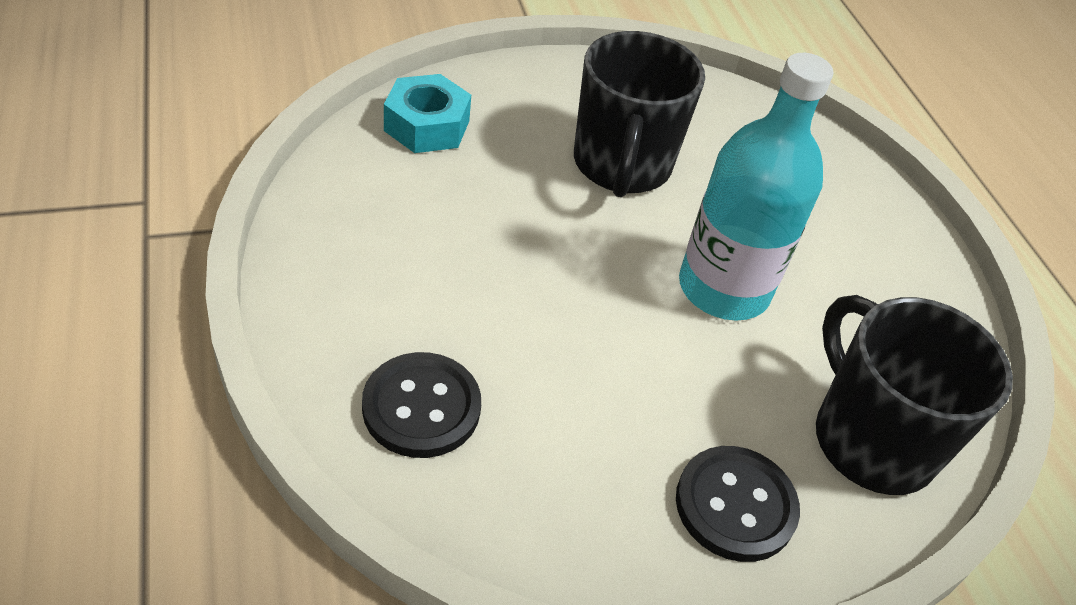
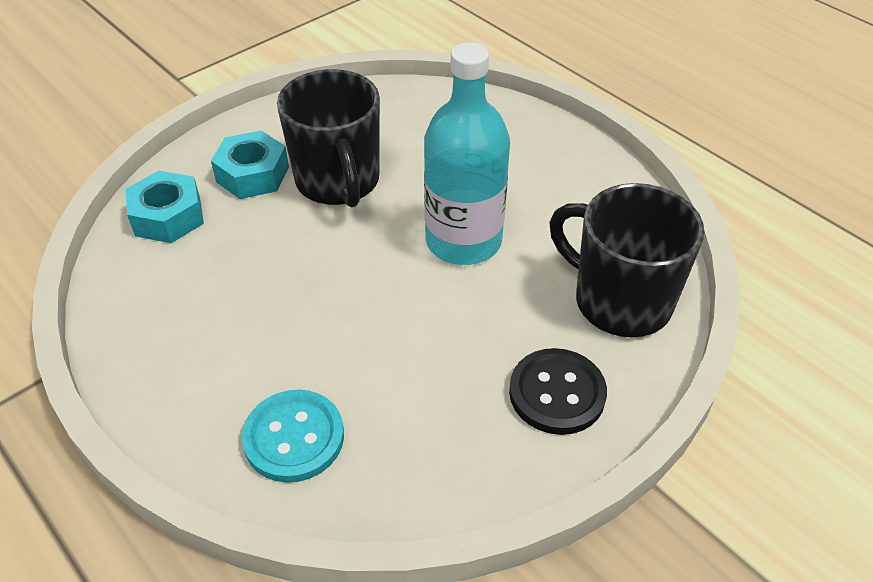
camera: 20 degrees left, 0 degrees up
(421, 407) = (294, 437): black button -> turquoise button
(536, 120) = (252, 174): none -> turquoise nut

